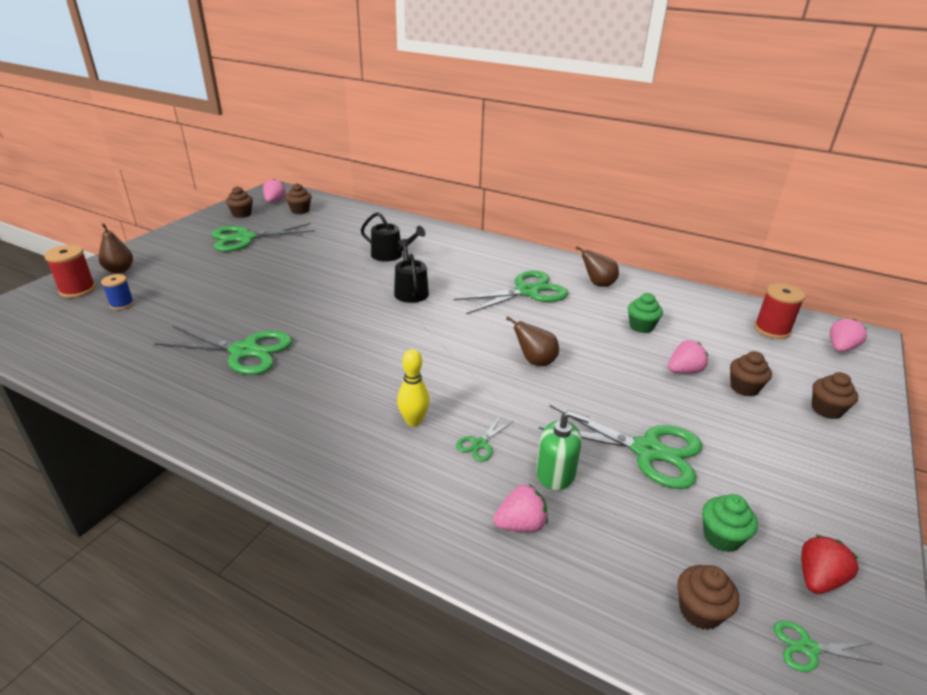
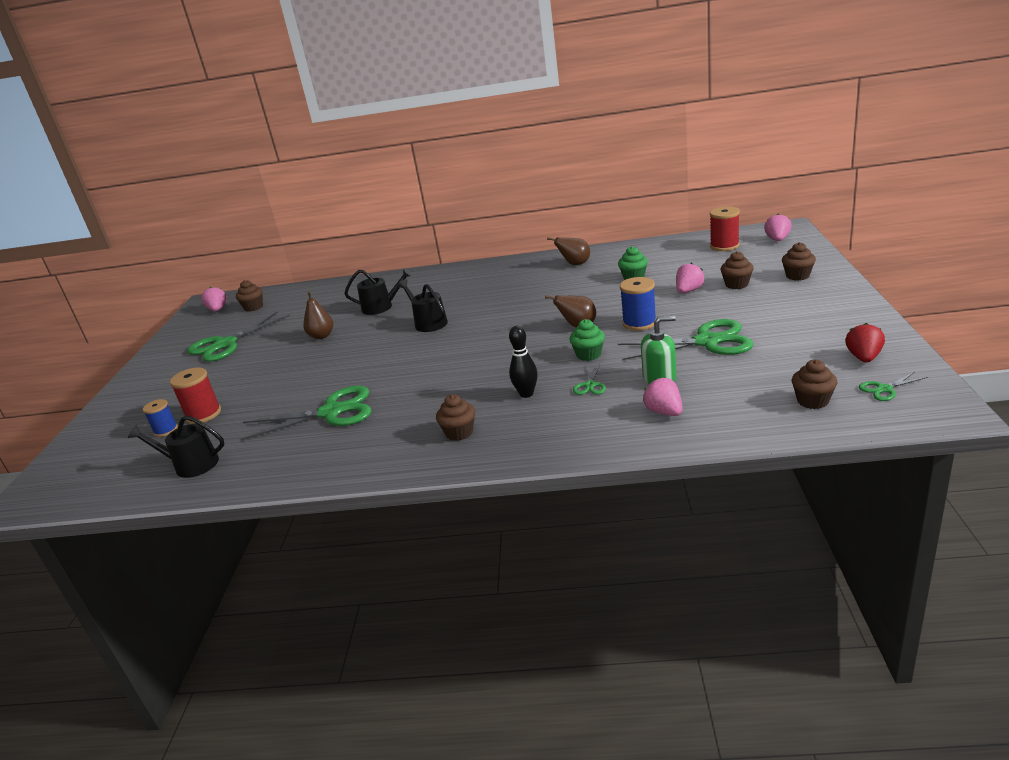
camera: 20 degrees left, 5 degrees down
(77, 290) = (102, 439): red spool -> red spool (203, 414)
(100, 350) = (191, 465): none -> black watering can
(119, 270) = (126, 411): brown pear -> brown pear (321, 336)
(242, 214) = (197, 329): brown cupcake -> brown cupcake (459, 433)
(413, 421) = (526, 394): yellow bowling pin -> black bowling pin
(521, 524) = (664, 412): pink strawberry -> pink strawberry turned 75 degrees counterclockwise
(527, 291) = (525, 288): green scissors -> none
(597, 388) = (639, 323): none -> blue spool
(721, 537) = (793, 363): green cupcake -> green cupcake (588, 355)

